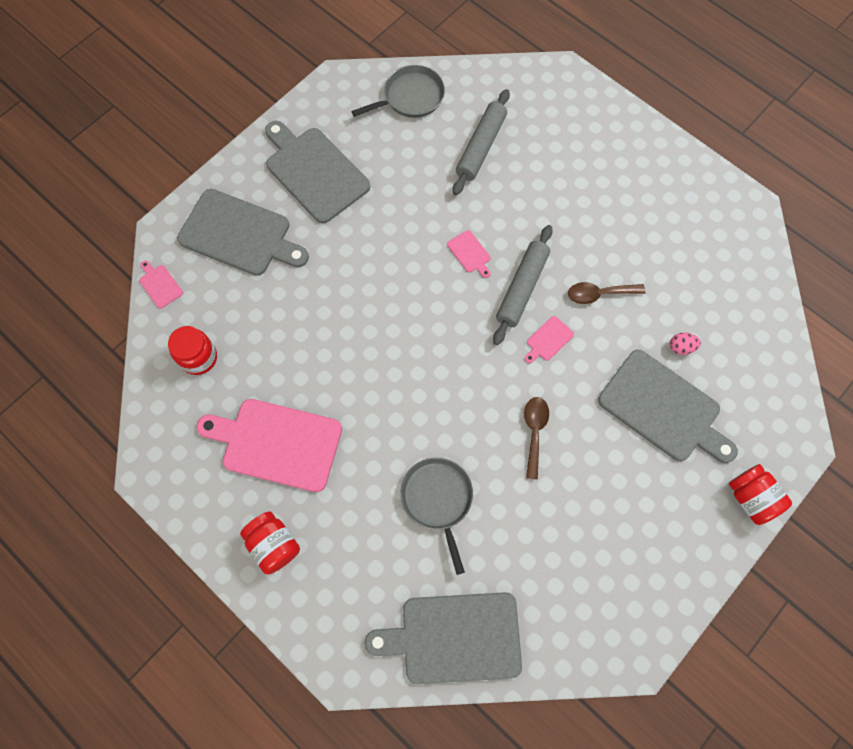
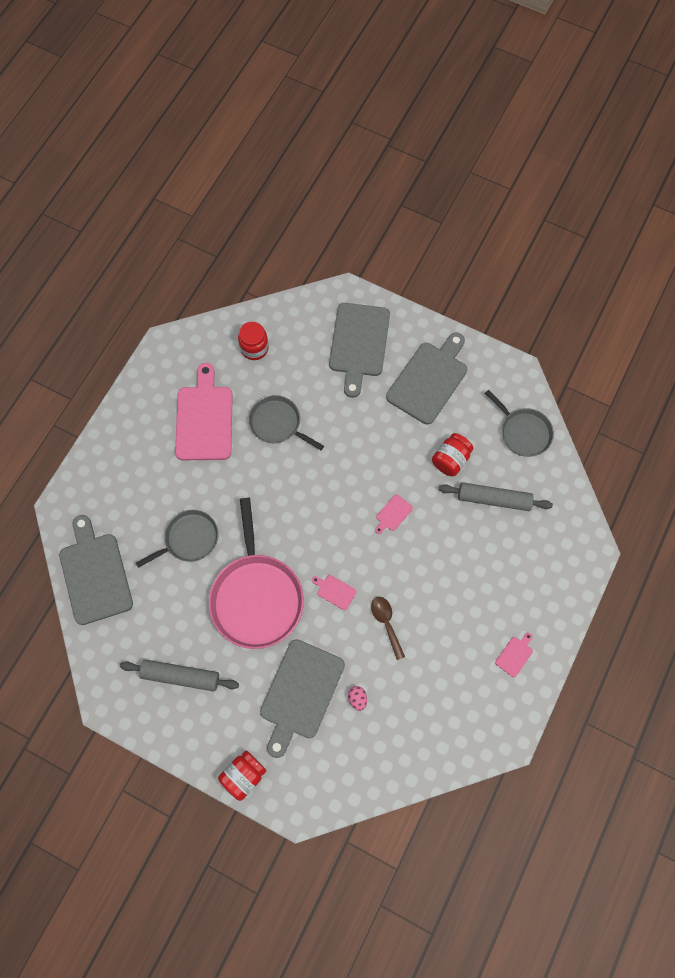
camera: 75 degrees right, 0 degrees up
(160, 285) = (303, 304): pink cutting board -> pink cutting board (515, 655)
(274, 545) = (133, 439): red jar -> red jar (450, 460)
(313, 354) = (277, 423): none -> grey pan
(522, 288) = (374, 561): grey rolling pin -> grey rolling pin (181, 676)
(534, 432) = (256, 597): brown spoon -> pink pan

